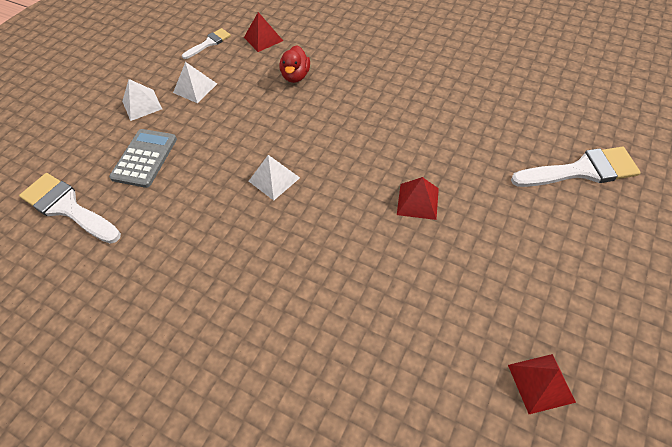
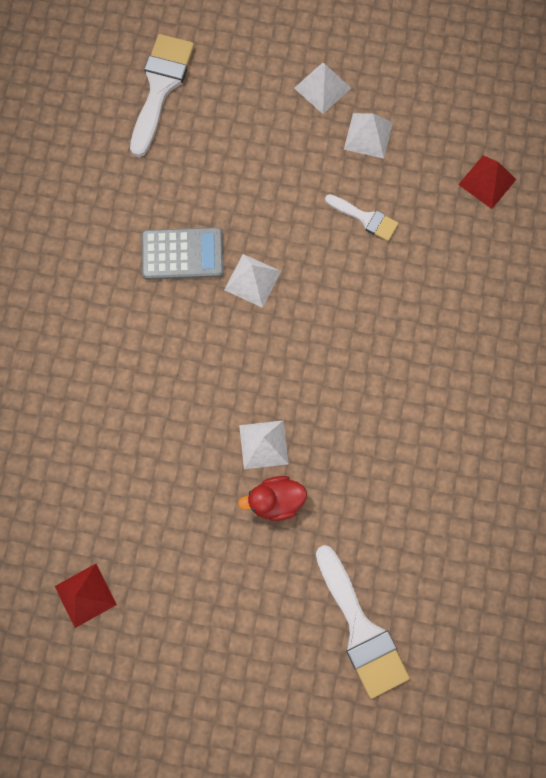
camera: 70 degrees right, 20 degrees up
(144, 158) = (244, 131): grey calculator -> grey calculator (182, 254)
(209, 43) = (456, 116): white brush -> white brush (365, 218)
(296, 76) = (426, 248): red duck -> red duck (275, 500)
(417, 201) = (263, 444): red pyramid -> white pyramid

